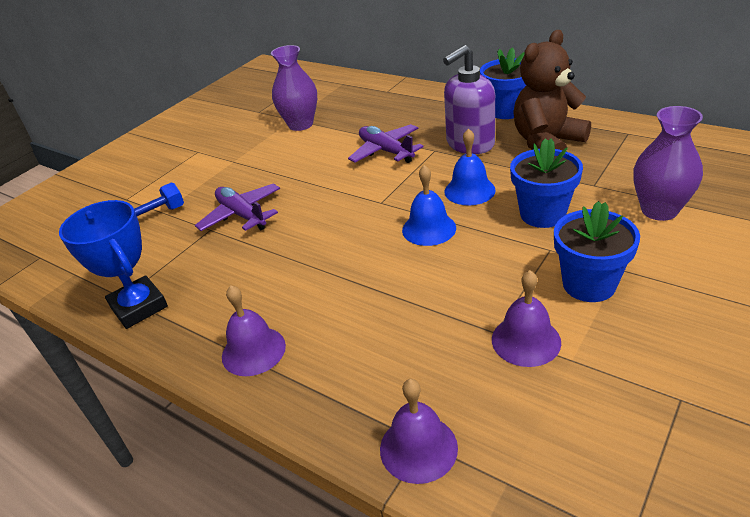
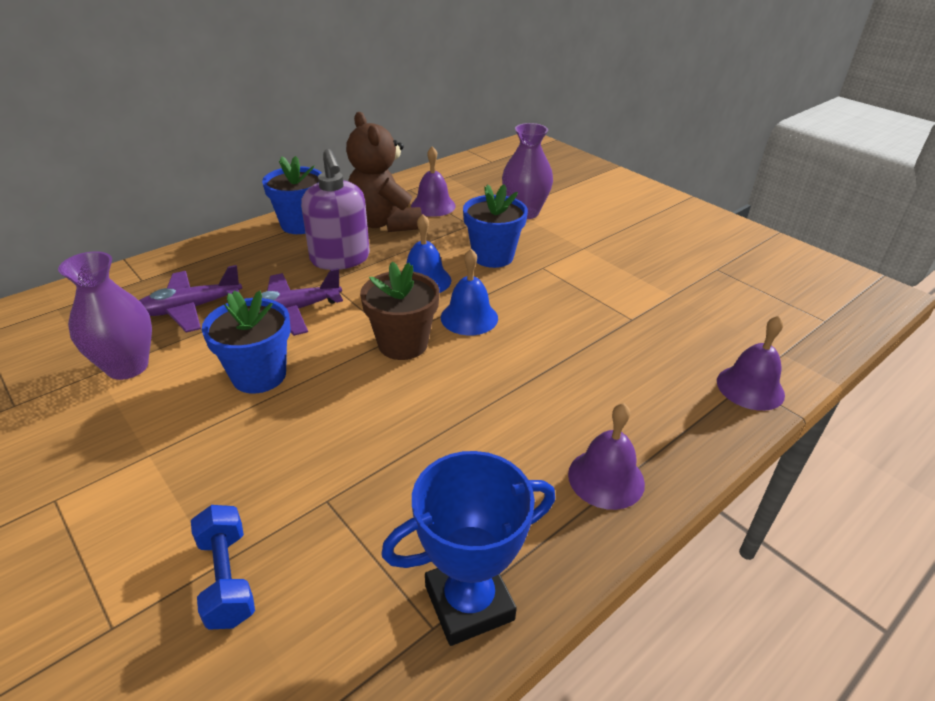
camera: 80 degrees left, 0 degrees up
(242, 215) = (319, 460): purple plane -> purple plane (190, 309)
(373, 208) = (403, 344): none -> brown flower pot
(526, 340) = (646, 308): purple bell -> purple bell (433, 206)
(589, 284) = (594, 264): blue flower pot -> blue flower pot (259, 375)

